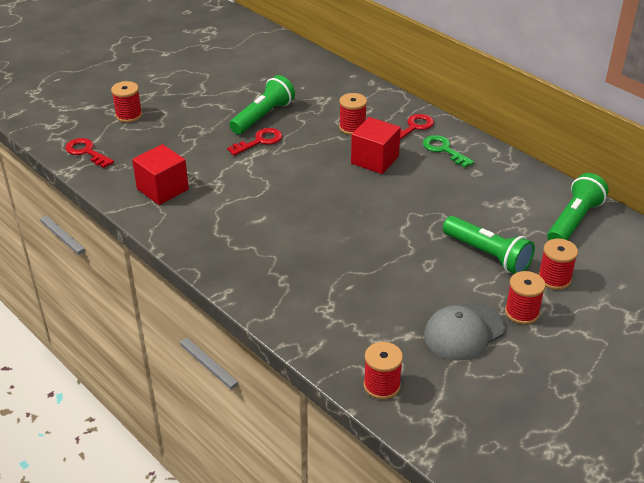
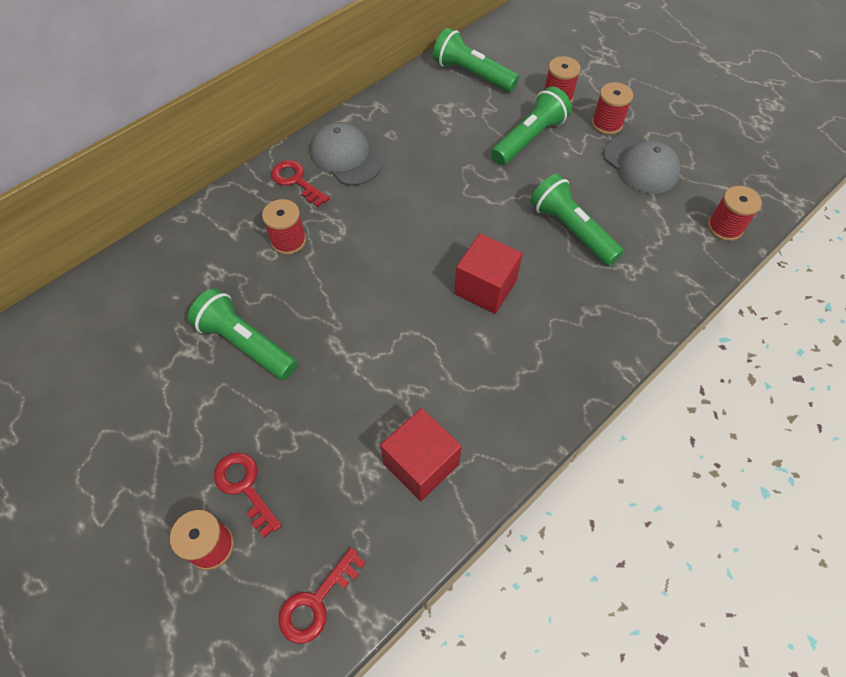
camera: 90 degrees left, 20 degrees up
(260, 141) = (310, 345): red key -> red key (245, 487)
(371, 275) = (571, 230): none -> green flashlight
(375, 160) = (362, 220): red cube -> red cube (485, 287)
(444, 150) = (346, 157): green key -> grey cap

